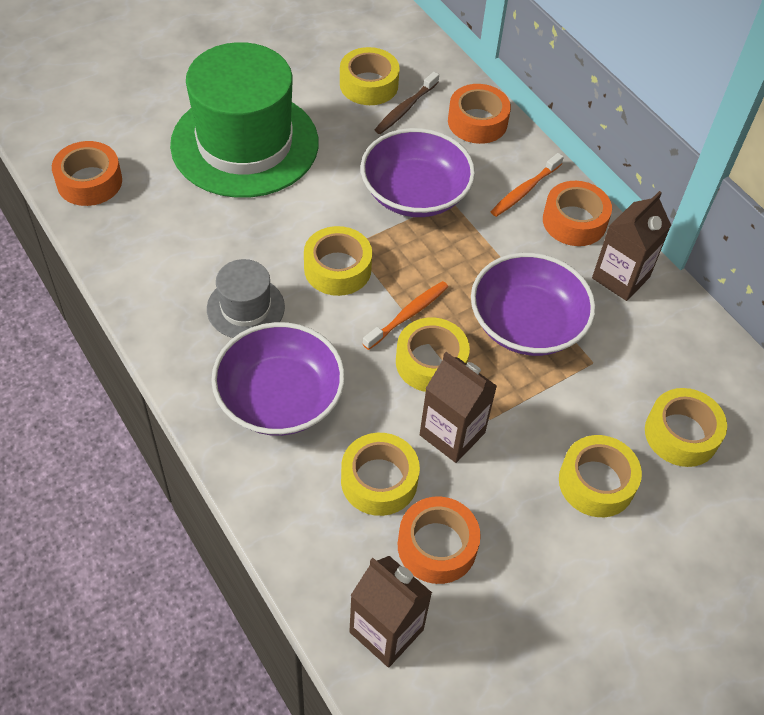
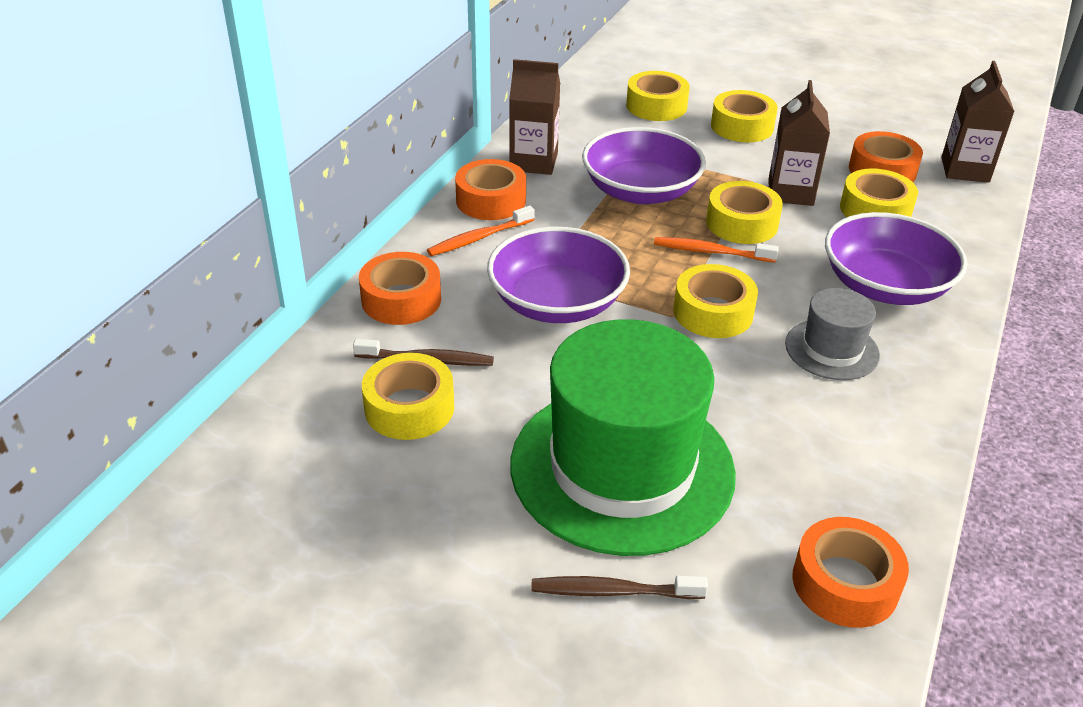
camera: 120 degrees left, 15 degrees down
(174, 98) = (613, 591): none -> brown toothbrush
(524, 190) = (479, 238): orange toothbrush -> orange toothbrush turned 135 degrees clockwise

